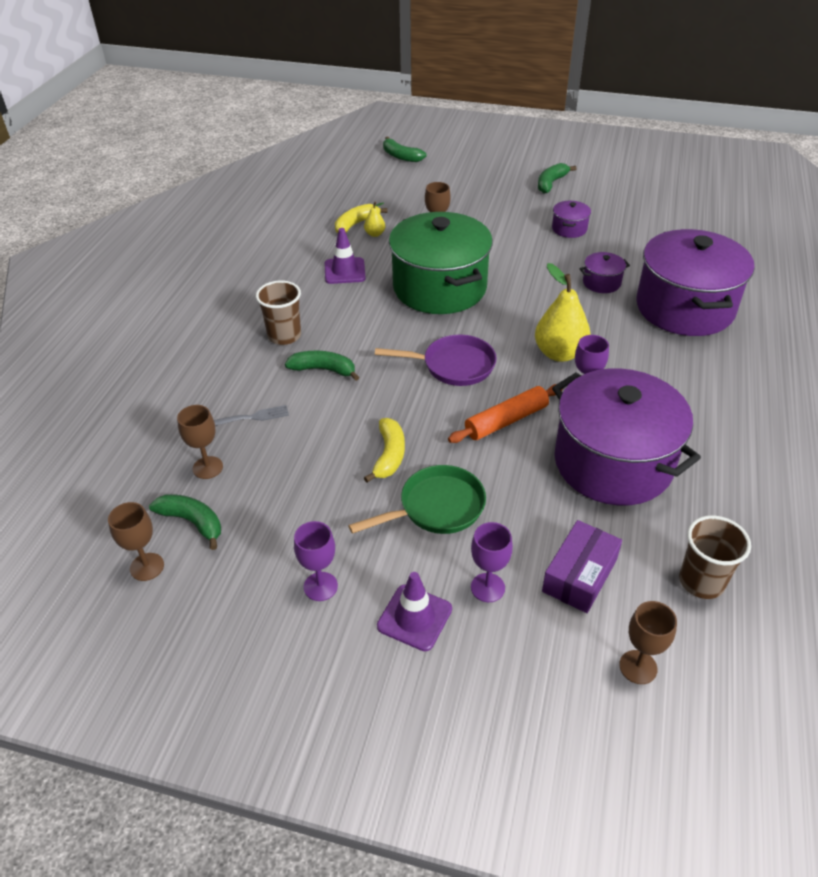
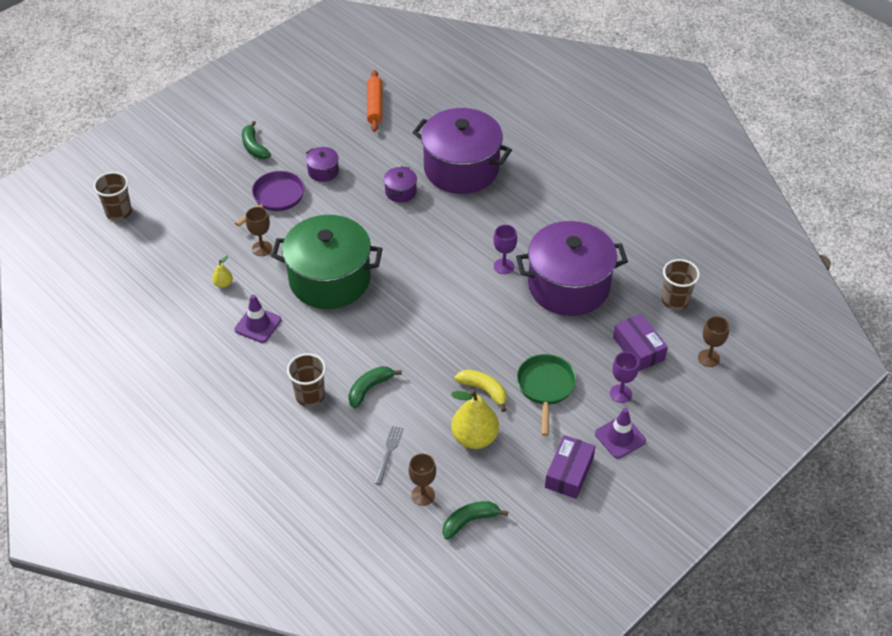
camera: 60 degrees left, 5 degrees up
(147, 567) = (493, 559): brown goblet -> none
(320, 586) = (569, 473): purple goblet -> purple box
(356, 224) = (197, 289): yellow banana -> none
(401, 156) = (119, 212): green banana -> brown cup
(453, 366) = (423, 315): purple pan -> purple pan (276, 198)
(506, 421) = (497, 316): orange rolling pin -> orange rolling pin (375, 105)
(559, 353) = (455, 255): yellow pear -> yellow pear (474, 438)

